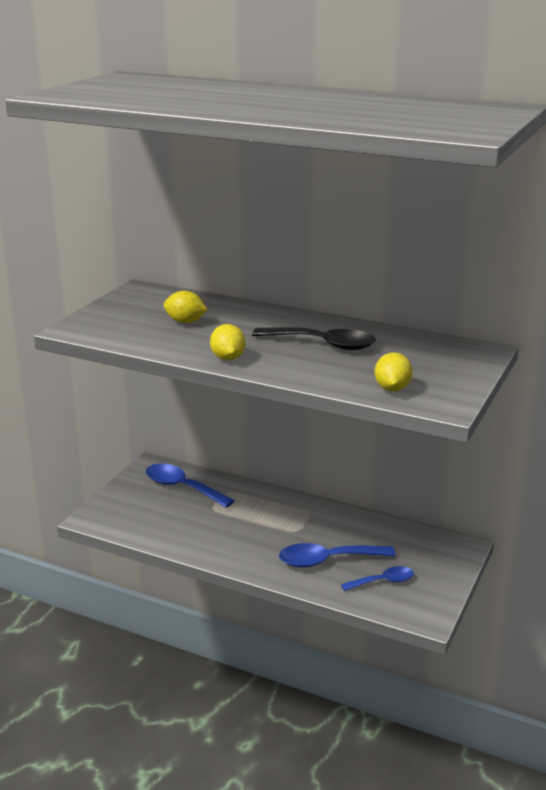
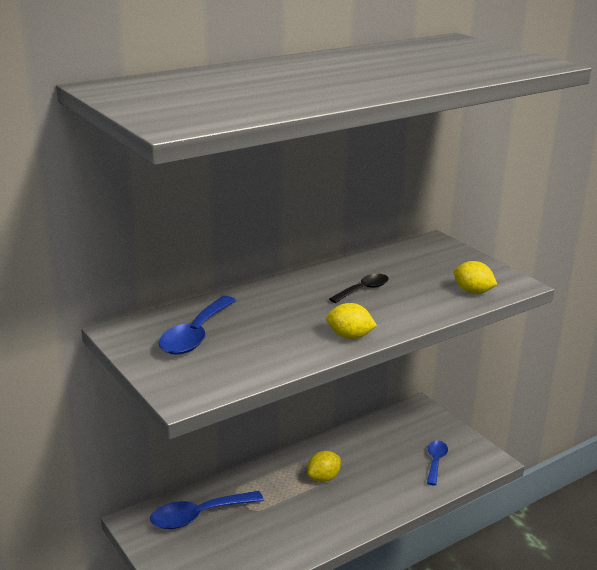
camera: 60 degrees left, 0 degrees up
(185, 322) = (241, 332): yellow lemon -> yellow lemon (323, 478)
(323, 344) = (363, 290): black spoon -> black spoon, size x0.62
(327, 560) = (387, 477): blue spoon -> blue spoon (195, 335)

